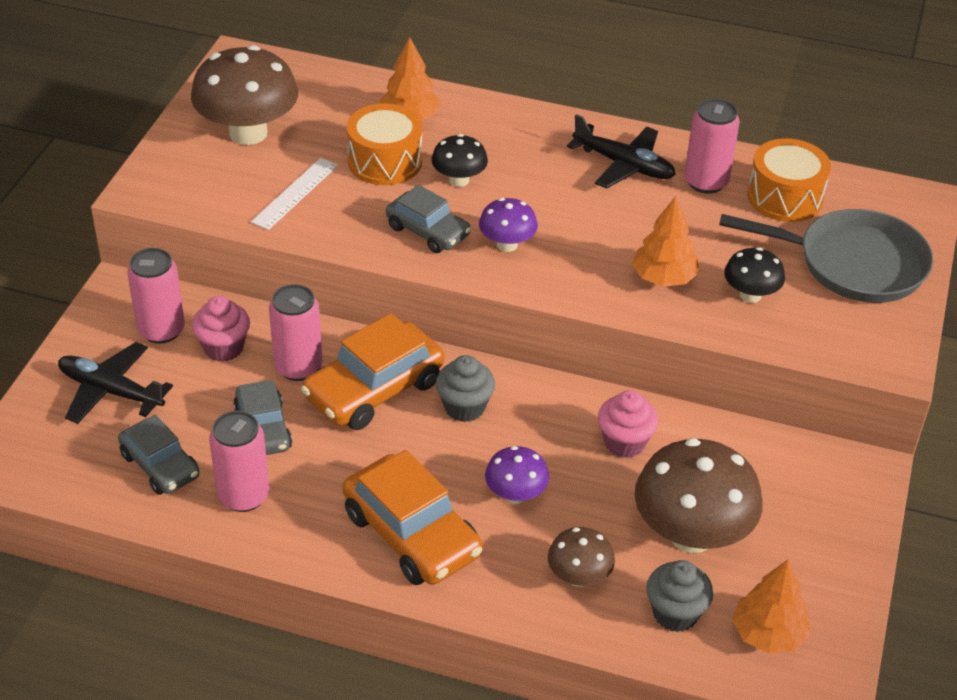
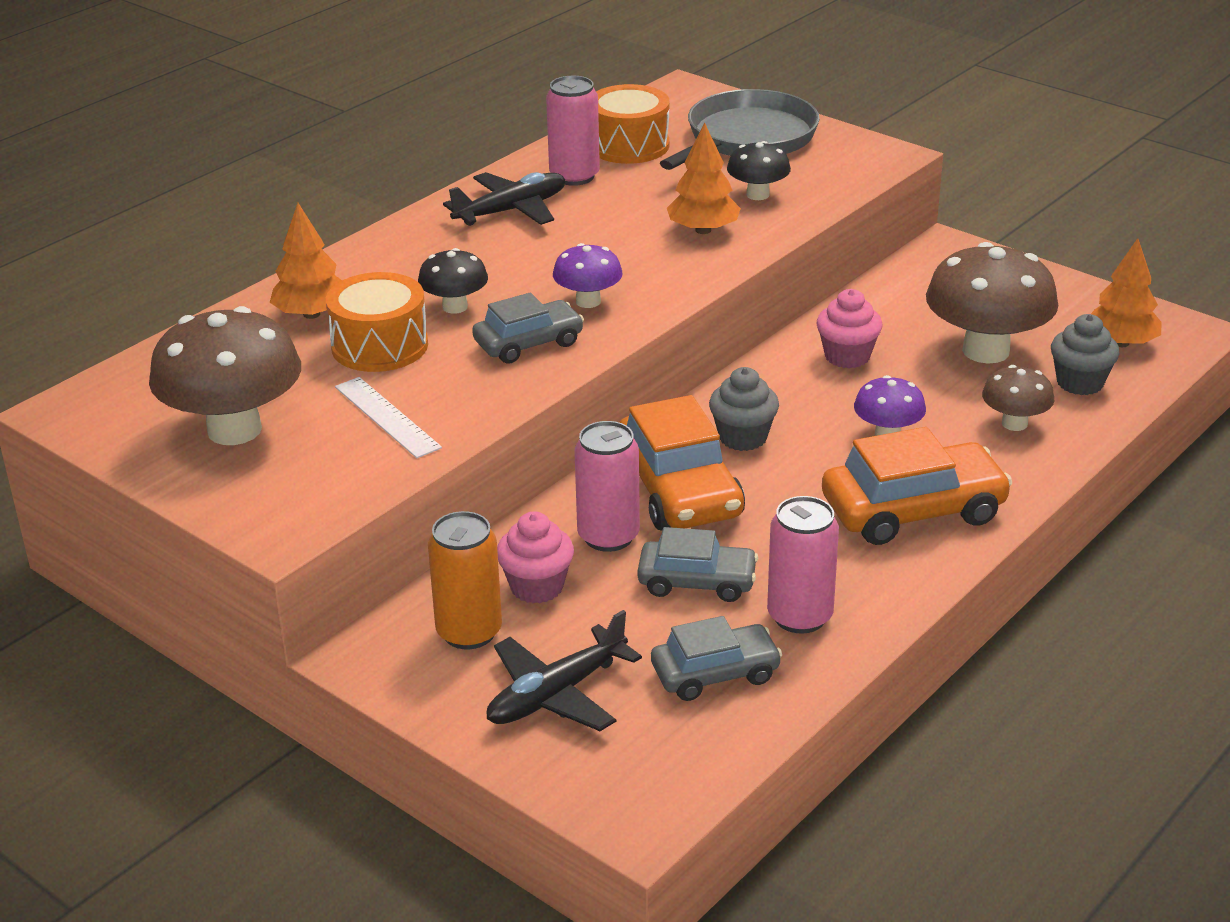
camera: 65 degrees left, 10 degrees down
(161, 330) = (469, 632): pink can -> orange can

